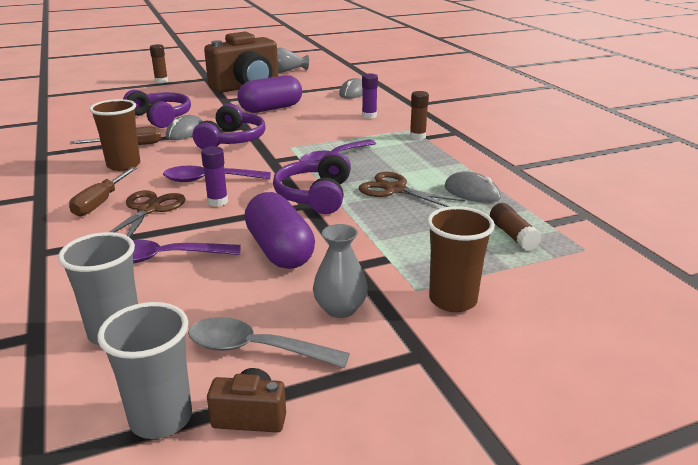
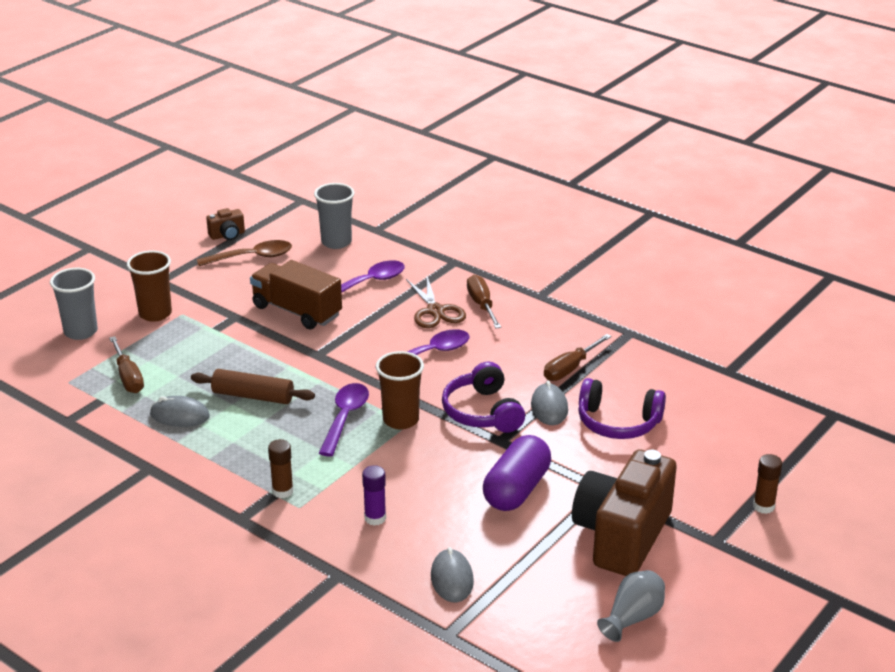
camera: 150 degrees right, 5 degrees up
(123, 165) = (531, 344): brown cup -> brown cup (401, 420)
(161, 419) = (267, 223): grey cup -> grey cup (81, 332)
(217, 202) = (392, 334): purple glue stick -> none
(255, 349) = (252, 257): grey spoon -> brown spoon
(279, 250) = (297, 311): purple capsule -> brown truck
(315, 196) = (318, 366): purple headphones -> none
(340, 309) = (222, 288): grey vase -> none
(395, 189) = (253, 396): brown scissors -> brown rolling pin
(513, 235) = (128, 377): brown glue stick -> brown screwdriver

